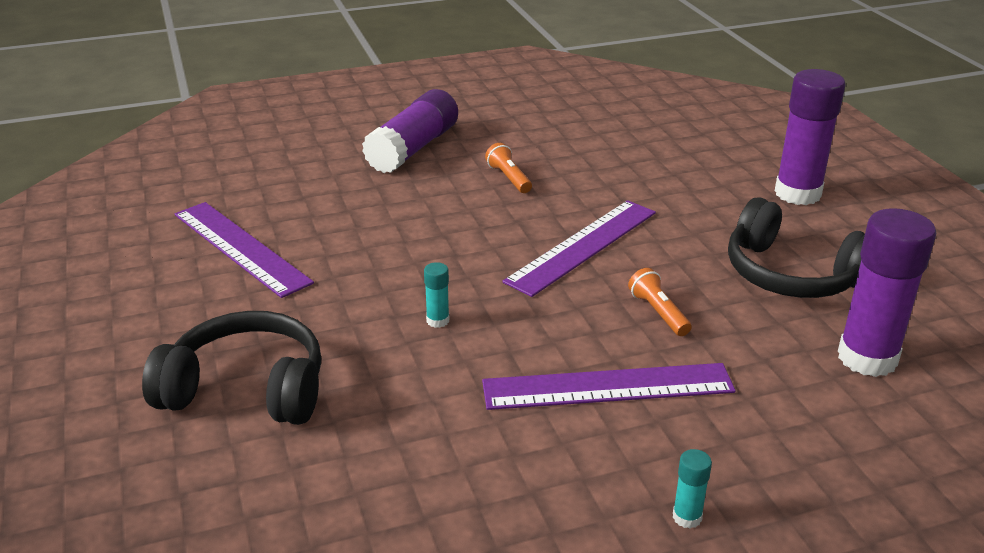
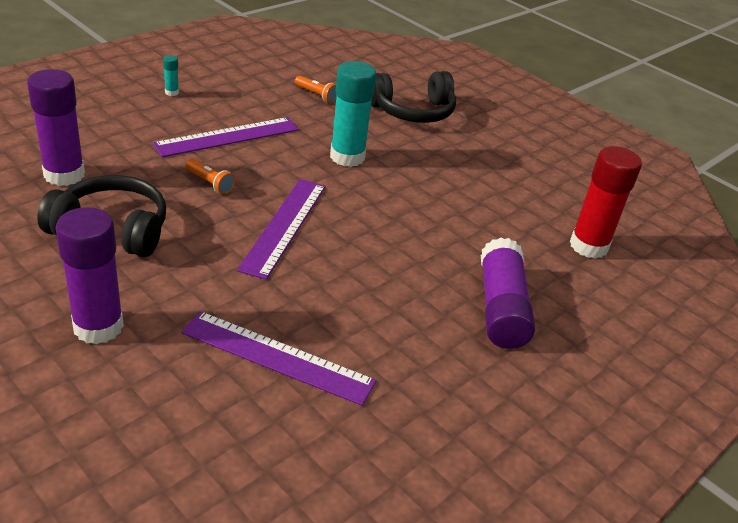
camera: 150 degrees right, 5 degrees up
(240, 247) = (514, 183): purple ruler -> purple ruler (277, 357)
(254, 175) = (588, 246): none -> red glue stick
(438, 320) = (347, 157): turquoise glue stick -> turquoise glue stick, size x2.38
(509, 178) = (386, 287): orange flashlight -> orange flashlight (316, 95)

